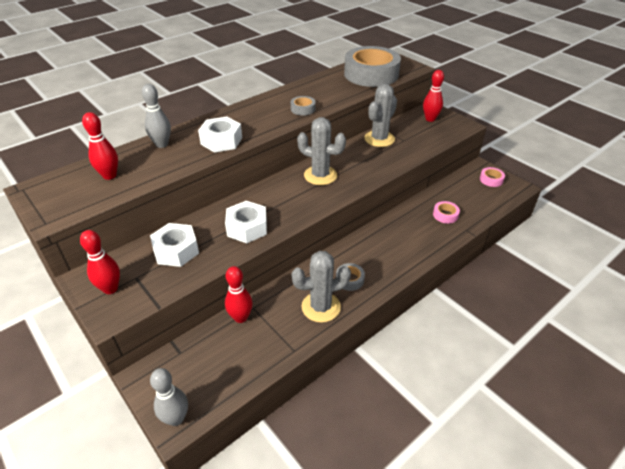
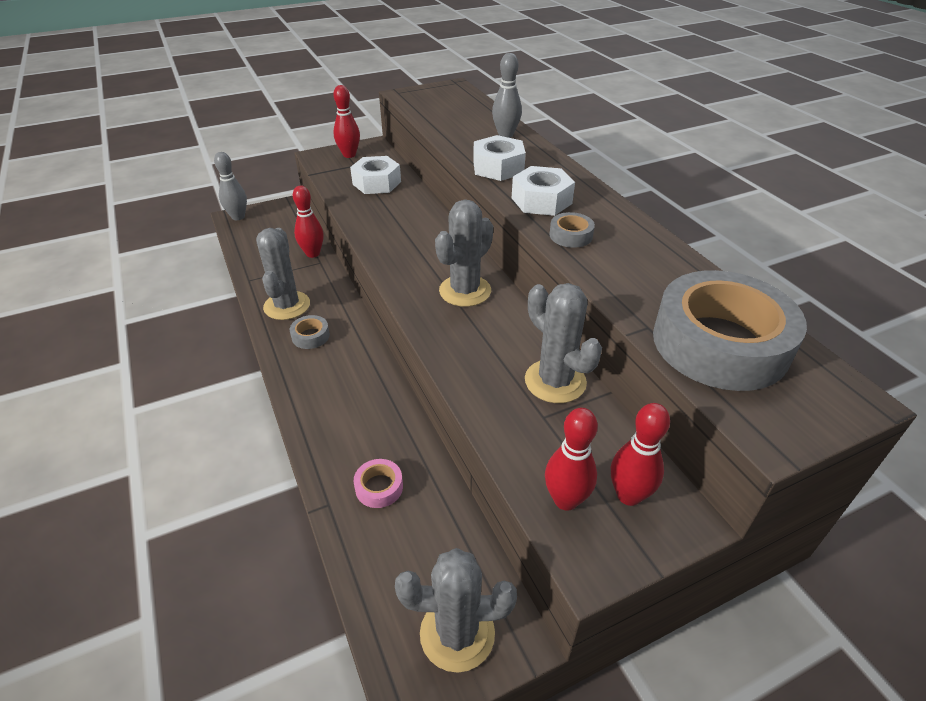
camera: 105 degrees right, 0 degrees up
(109, 175) = (456, 112): red bowling pin -> red bowling pin (565, 500)
(247, 228) = (386, 223): white nut -> white nut (541, 200)
(491, 180) = (457, 633): pink tape -> grey cactus

